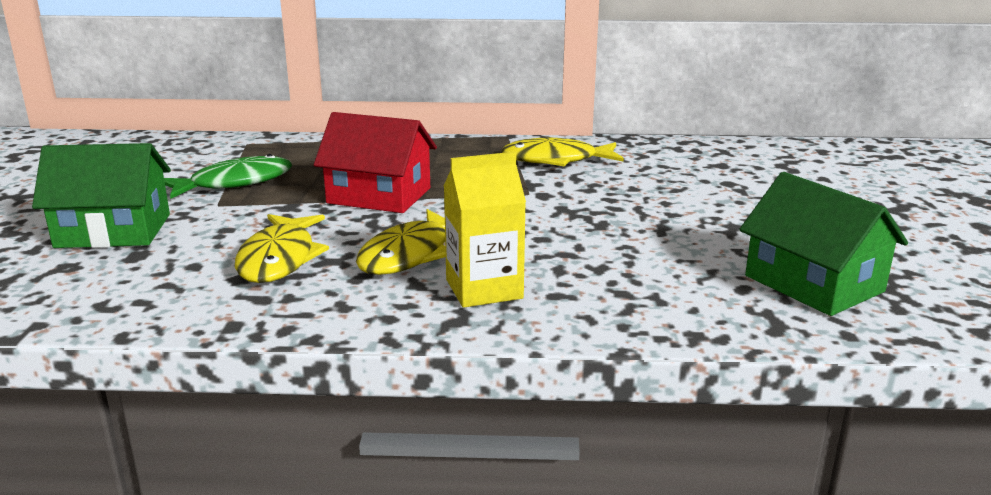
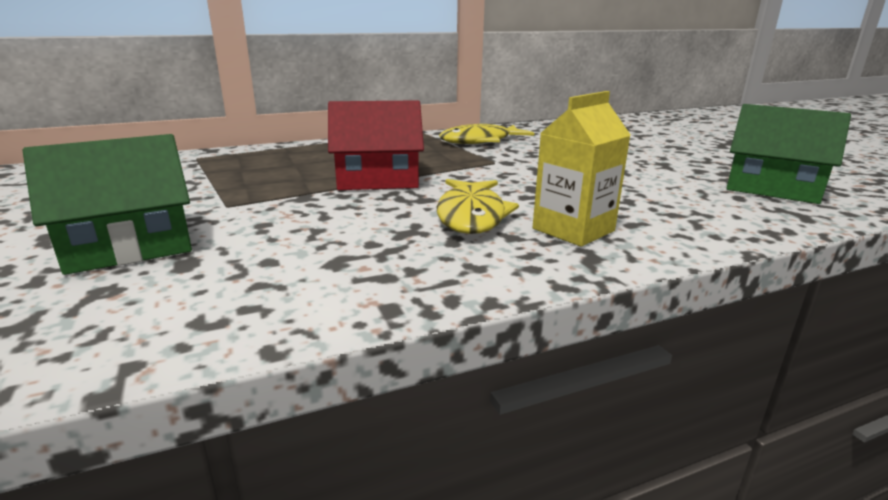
camera: 25 degrees left, 0 degrees up
(235, 183) = (223, 187): green fish -> none
(279, 259) = (355, 239): yellow fish -> none

